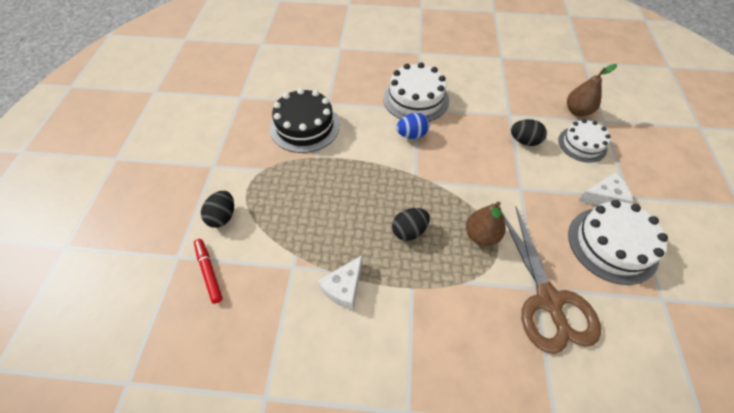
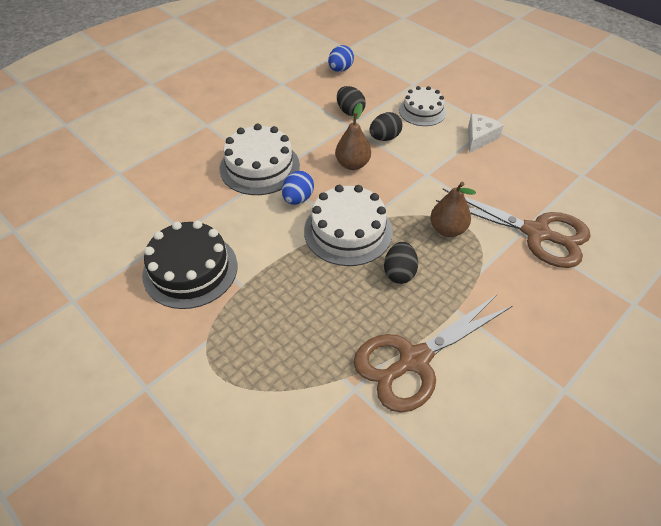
camera: 50 degrees left, 5 degrees down
(209, 272) = (290, 474): red marker -> none
(222, 217) = (230, 418): black egg -> black egg (350, 111)
(344, 287) = (414, 360): white cheese -> brown scissors
(557, 73) = (340, 69): none -> blue egg
(577, 111) = (389, 89): brown pear -> brown pear (352, 164)
(612, 244) = (521, 165): white cake -> white cake (348, 231)

